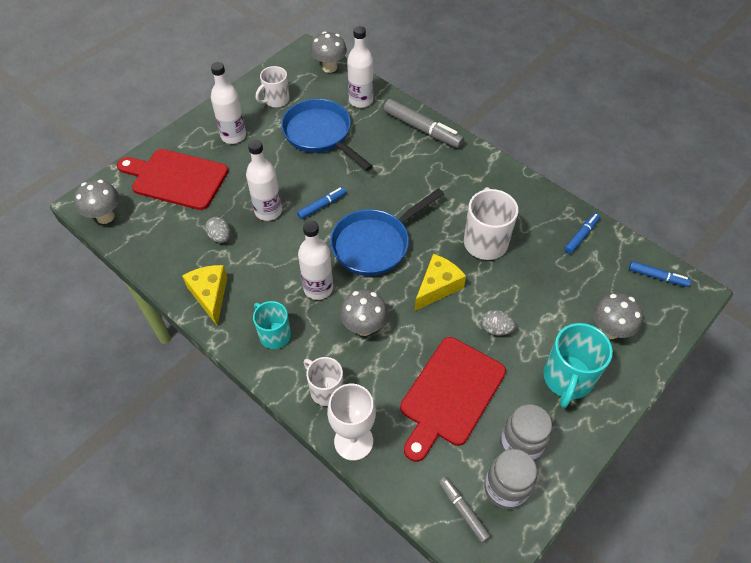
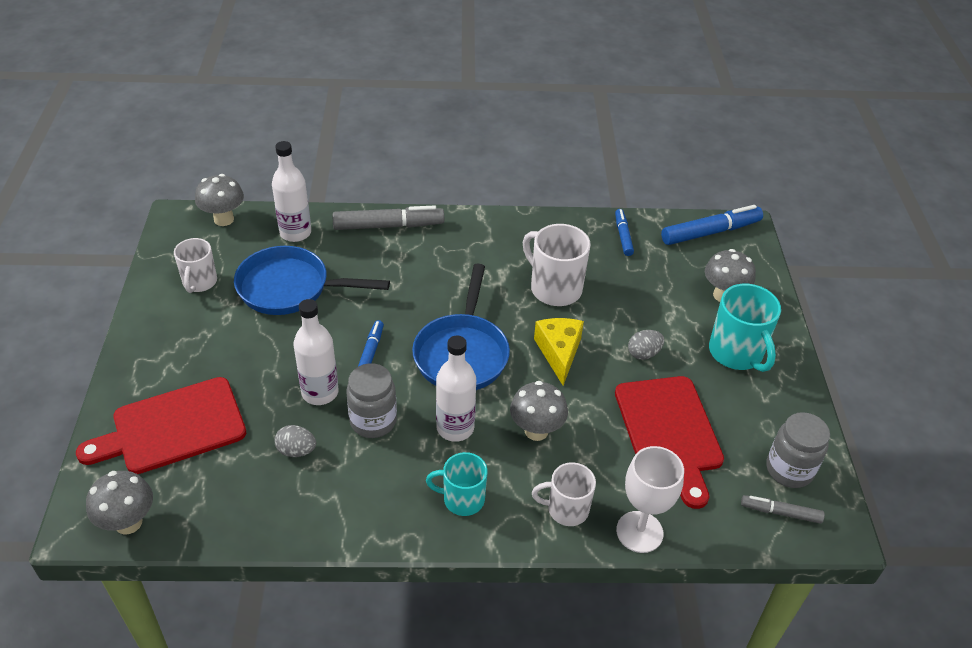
camera: 45 degrees left, 10 degrees down
(210, 295) = (353, 512): yellow cheese -> none
(233, 136) = (191, 345): white bottle -> none
(520, 445) = (762, 428): grey jar -> grey jar (373, 421)
(657, 277) = (710, 232): blue marker -> blue marker, size x1.77

